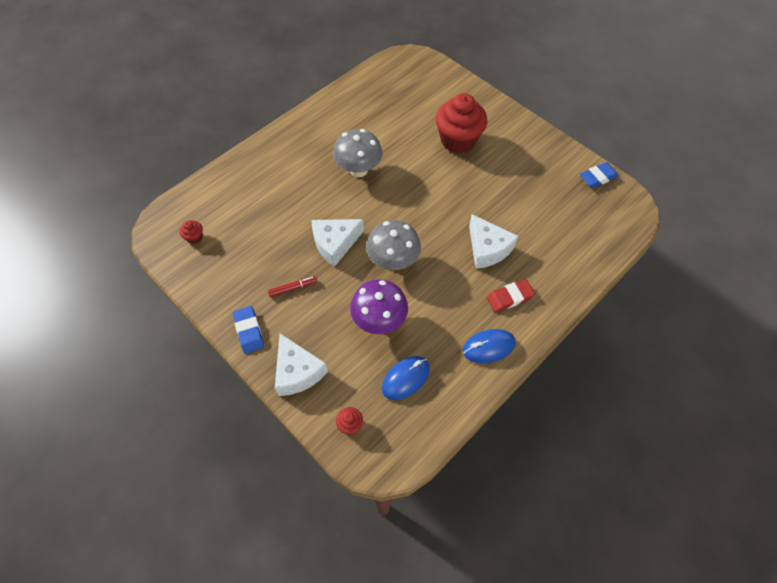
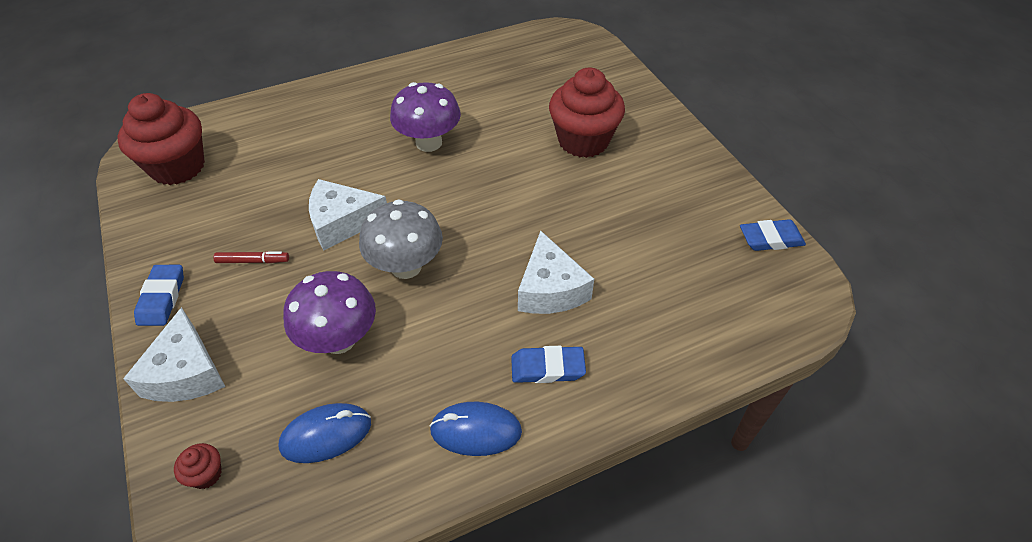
camera: 20 degrees right, 10 degrees down
(194, 237) = (177, 167): red cupcake -> red cupcake, size x2.45
(358, 170) = (429, 143): grey mushroom -> purple mushroom
(509, 297) = (547, 368): red eraser -> blue eraser

